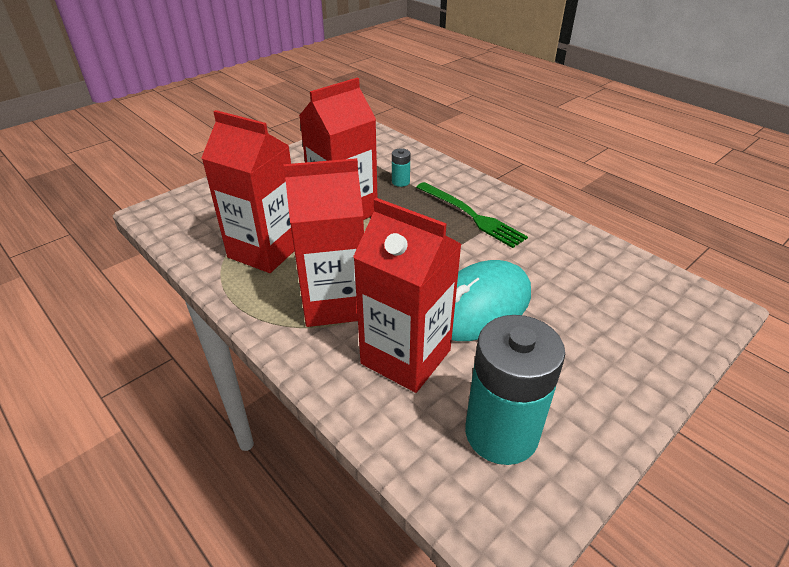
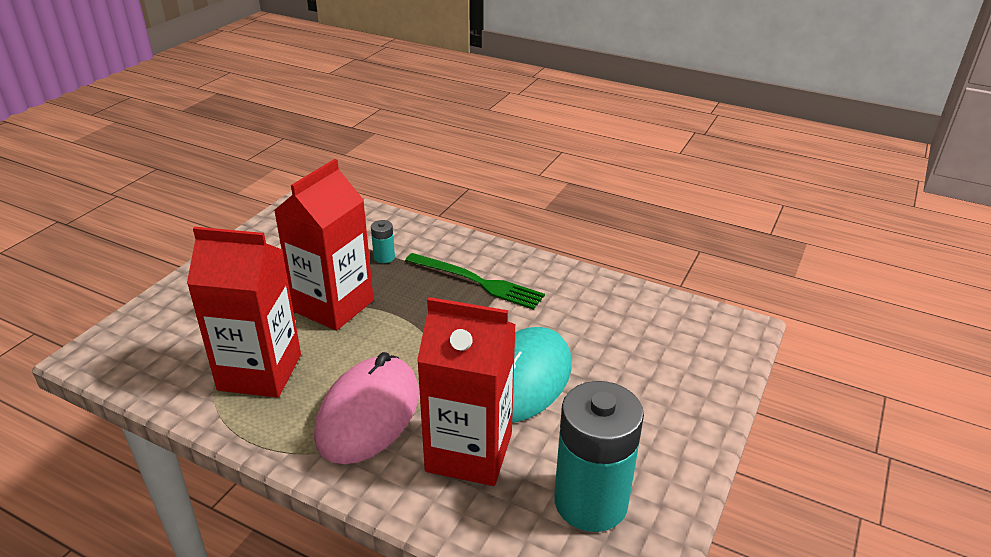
camera: 20 degrees left, 5 degrees down
(334, 303) = (368, 413): red carton -> pink mouse

